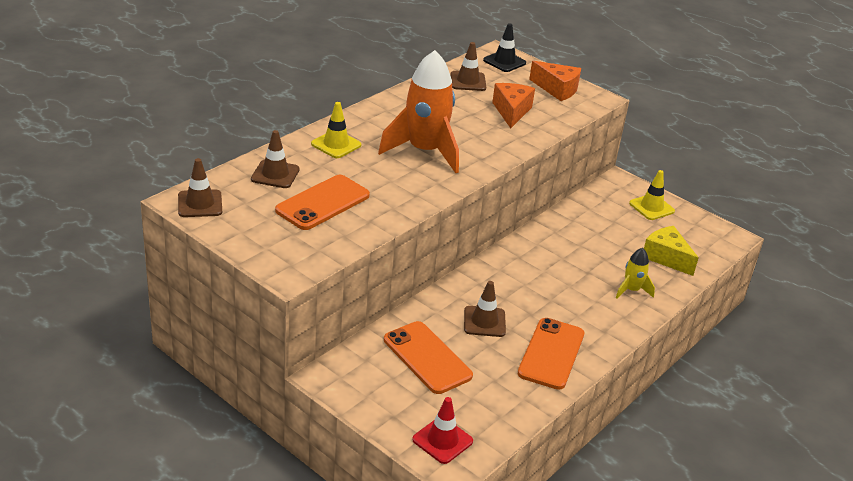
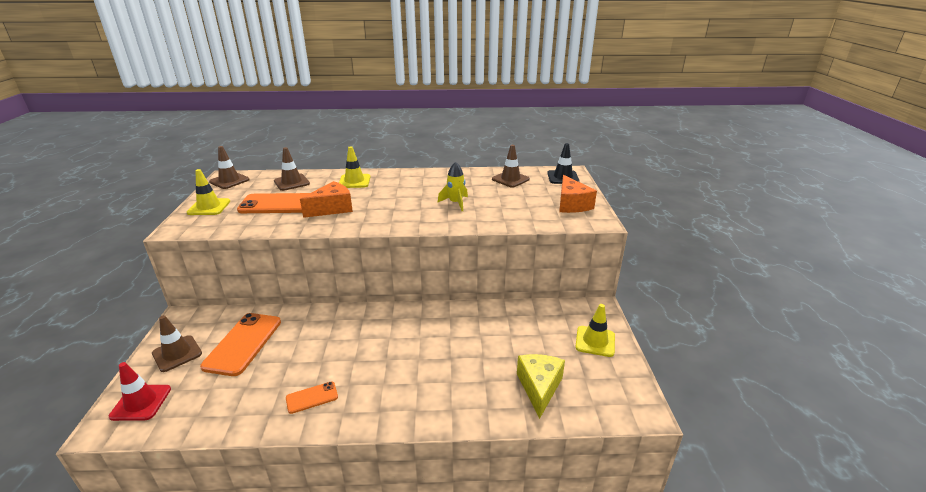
camera: 50 degrees right, 5 degrees down
(260, 240) = (209, 207): none -> yellow traffic cone
(424, 151) = (394, 203): orange rocket -> none
(484, 322) = (317, 344): brown traffic cone -> brown traffic cone (177, 353)
(511, 111) = (505, 204): orange cheese -> orange cheese (332, 208)
(551, 354) = (312, 397): orange phone -> orange phone, size x0.51
(631, 290) = (460, 394): yellow rocket -> yellow rocket (455, 203)

